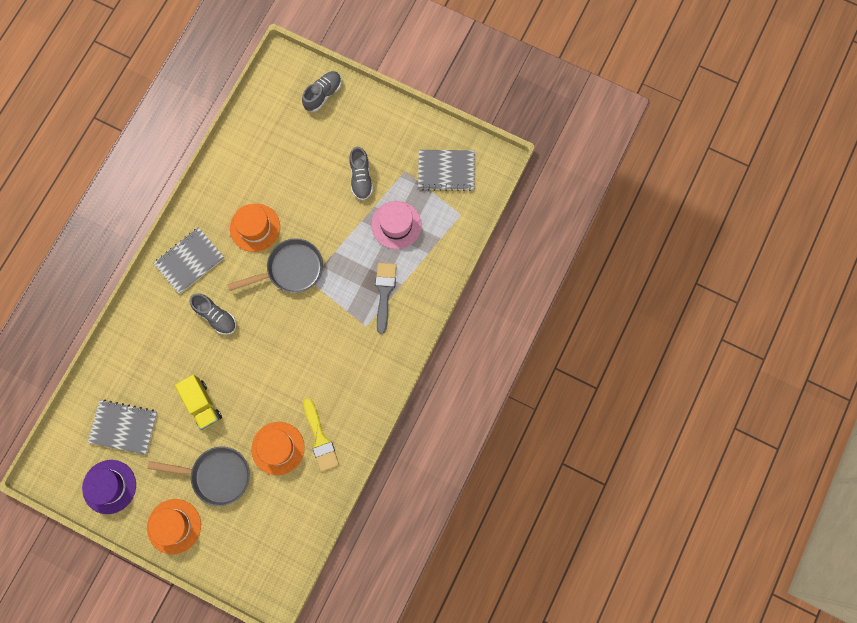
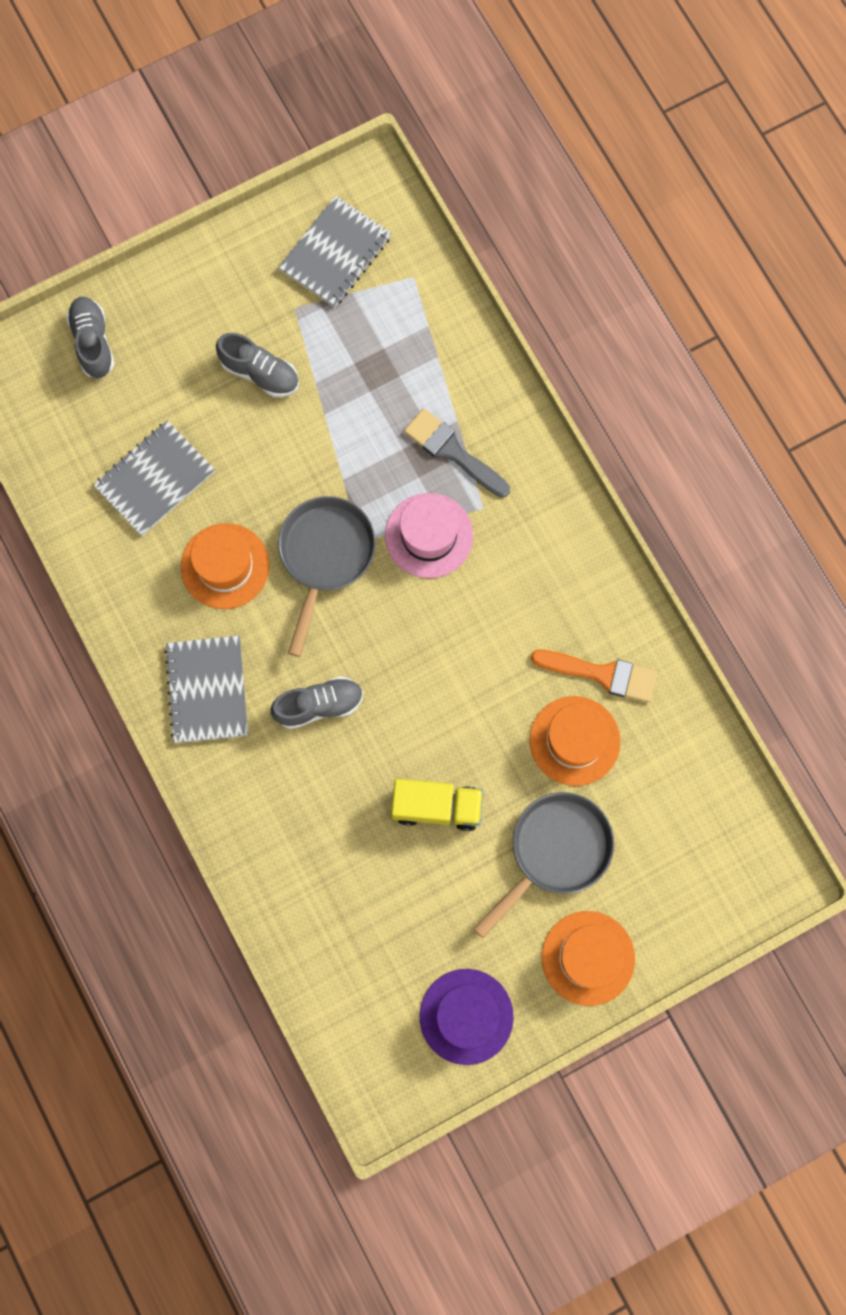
camera: 55 degrees left, 0 degrees up
(124, 427) = (392, 941): grey notebook -> grey notebook (155, 479)
(320, 439) = (602, 674): yellow brush -> orange brush
(396, 225) = (365, 371): pink hat -> pink hat (429, 535)

